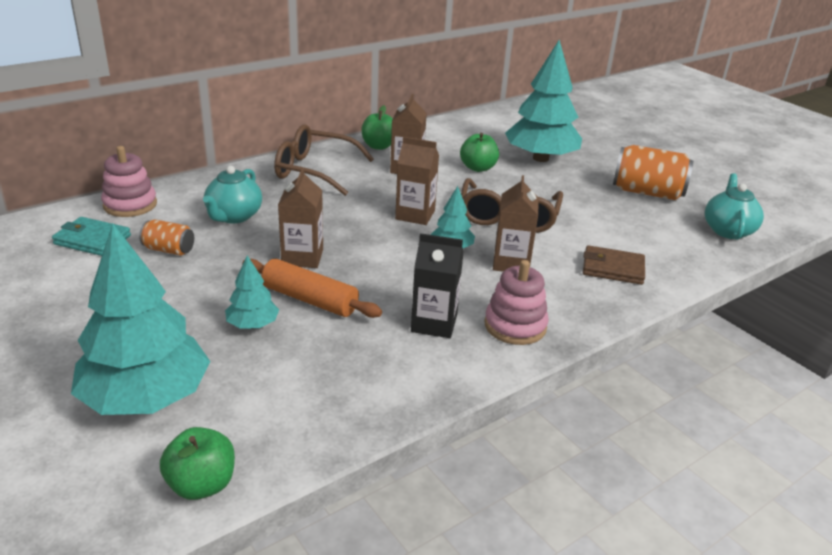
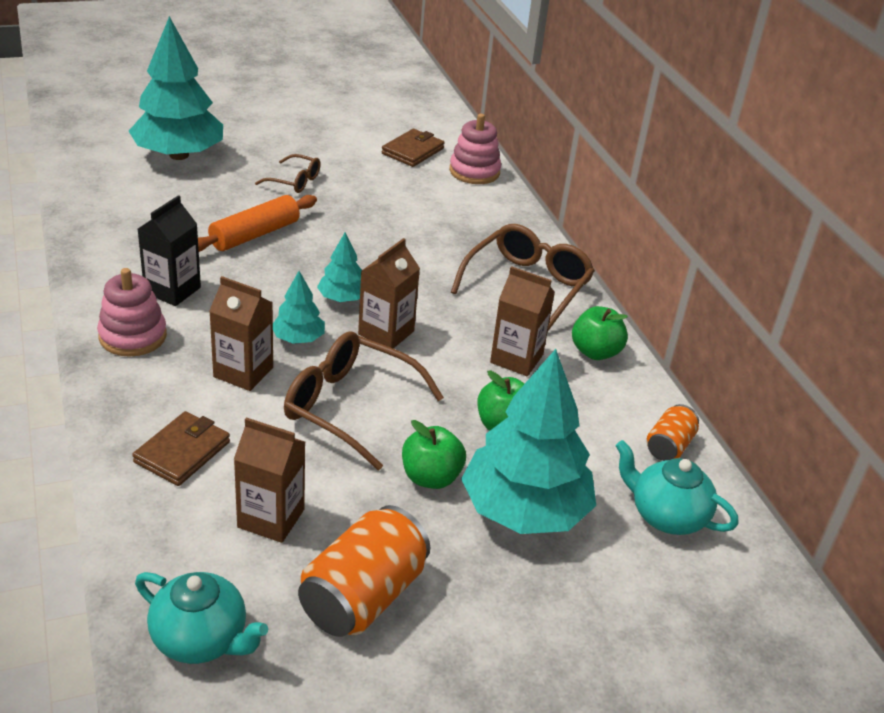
camera: 105 degrees right, 5 degrees up
(92, 240) = (413, 151): turquoise wallet -> brown wallet
(169, 250) = (378, 181): orange can -> orange can (669, 446)
(187, 297) = (295, 181): none -> brown glasses
(202, 484) = (79, 164): green apple -> green apple (431, 477)
(234, 216) = (429, 219): turquoise teapot -> turquoise teapot (666, 515)
(252, 325) = (236, 203): turquoise tree -> turquoise tree (342, 298)
(302, 257) = (329, 243): brown carton -> brown carton (271, 518)

